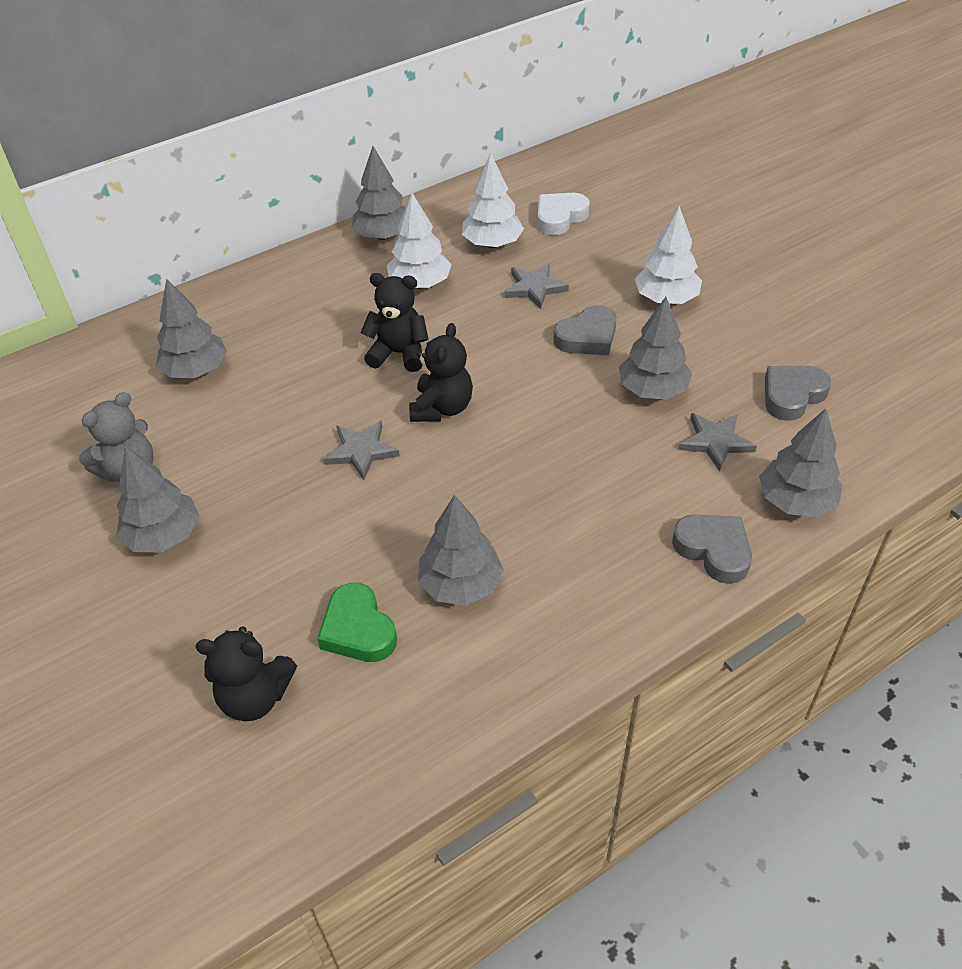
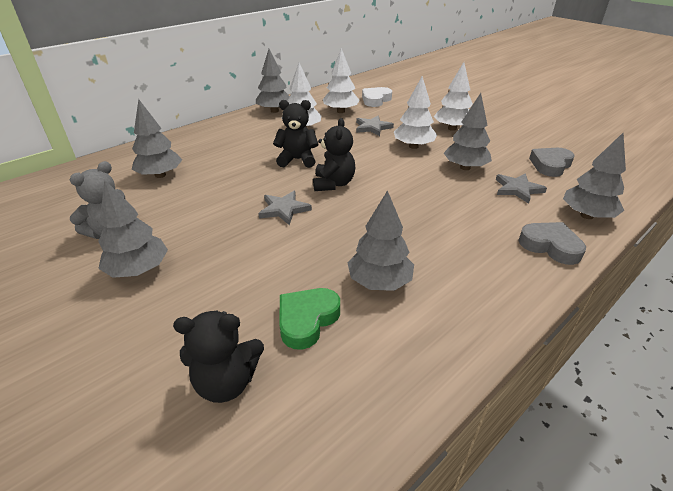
camera: 10 degrees left, 10 degrees down
(358, 629) = (307, 320): green heart -> green heart turned 75 degrees clockwise
(587, 337) = (413, 146): grey heart -> white tree

